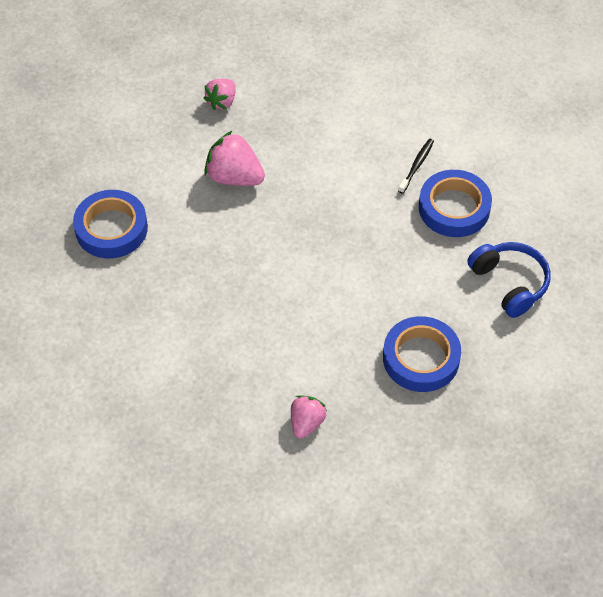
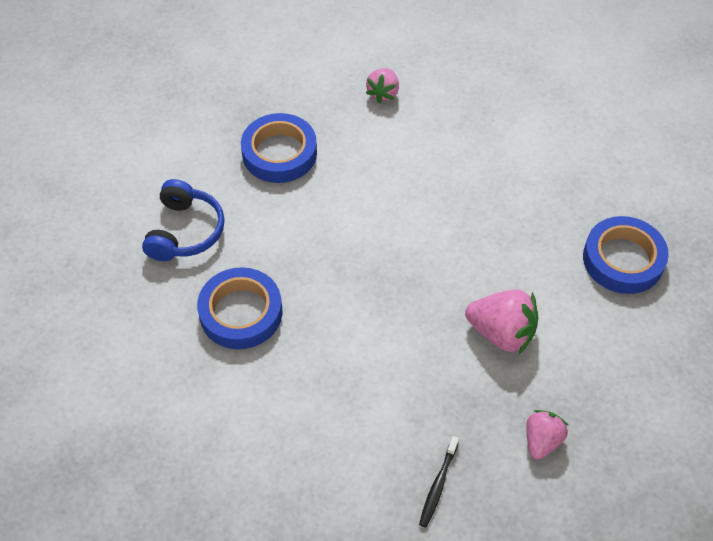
camera: 175 degrees right, 0 degrees up
(416, 166) = (284, 365): black toothbrush -> black toothbrush (438, 485)
(509, 283) = (185, 231): blue headphones -> blue headphones turned 135 degrees counterclockwise

